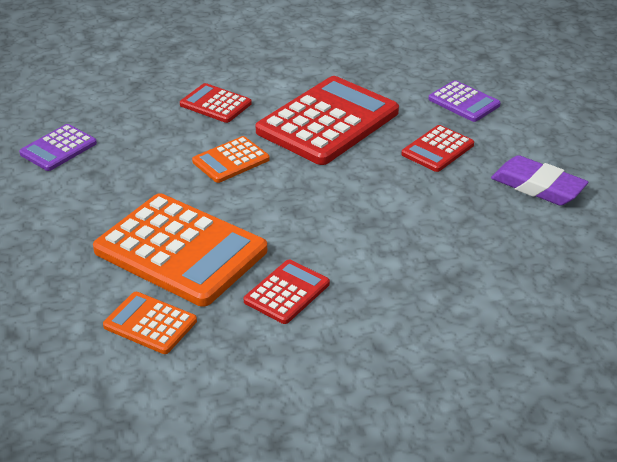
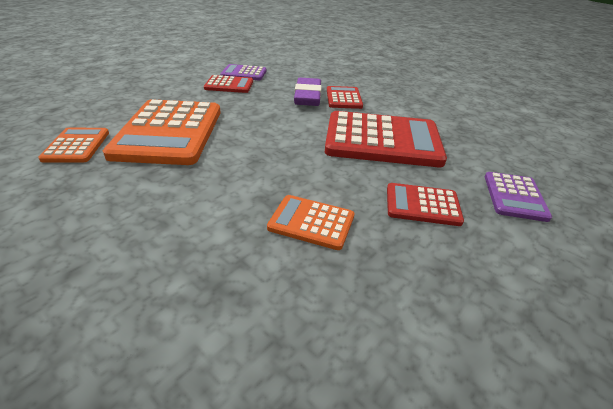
camera: 55 degrees right, 0 degrees up
(231, 160) = (289, 120): orange calculator -> orange calculator (311, 222)
(287, 292) = (140, 190): red calculator -> red calculator (229, 85)
(537, 186) = (457, 306): purple eraser -> purple eraser (307, 96)

